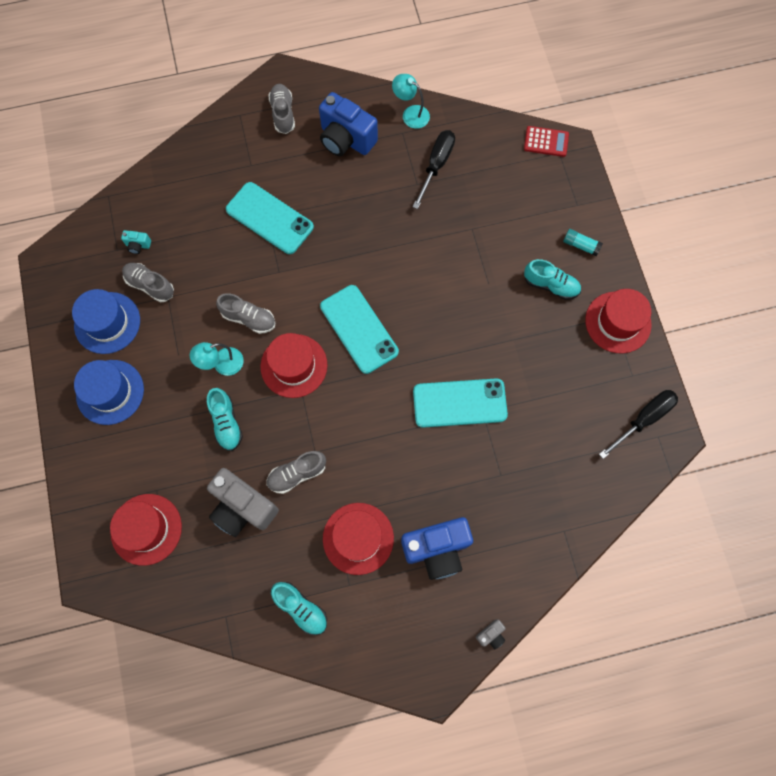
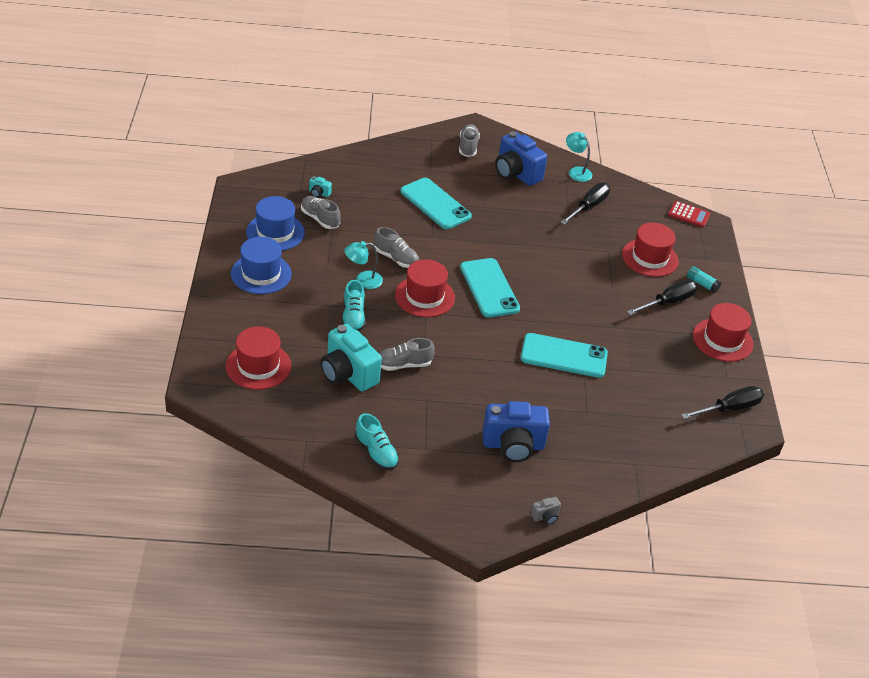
camera: 10 degrees right, 30 degrees down
(243, 507) = (348, 374): grey camera -> turquoise camera
(358, 538) = (444, 420): red hat -> red hat (650, 258)
(550, 285) = (668, 302): turquoise shoe -> black screwdriver

